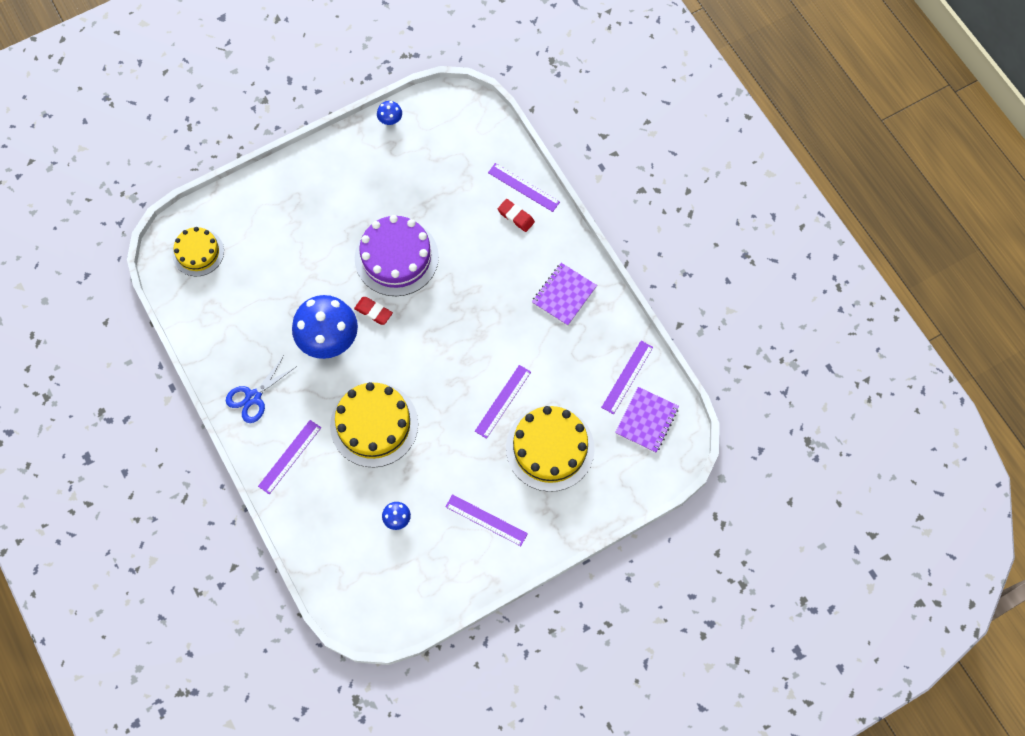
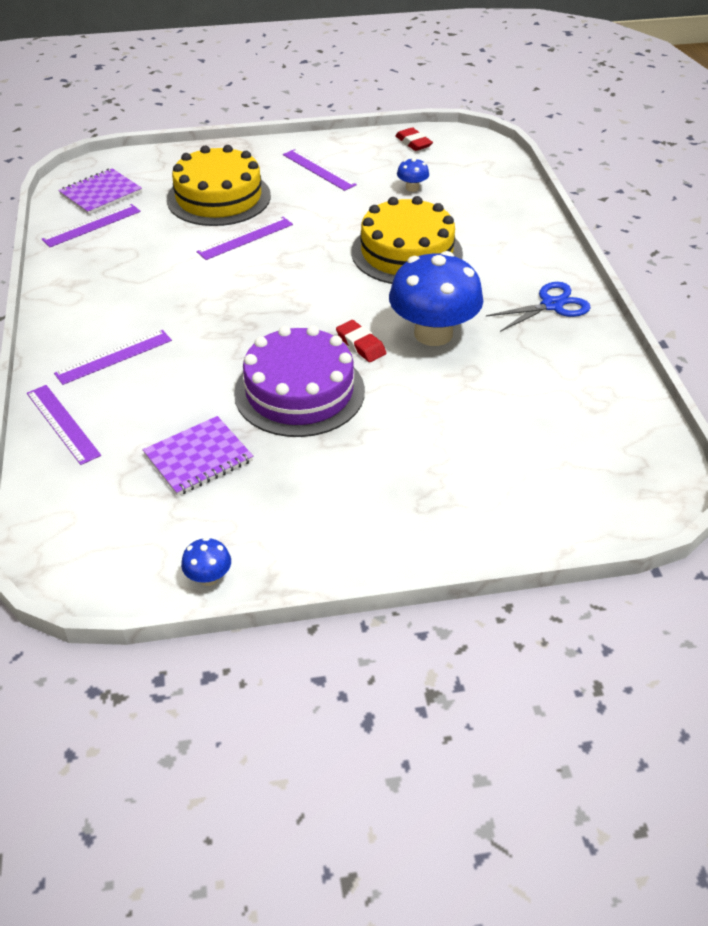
camera: 160 degrees left, 25 degrees down
(198, 252) = (606, 473): yellow cake -> none
(289, 456) = (518, 251): purple ruler -> purple ruler (114, 357)
(516, 217) = (101, 393): red eraser -> red eraser (413, 143)
(564, 295) = (103, 303): purple notebook -> purple notebook (198, 458)

